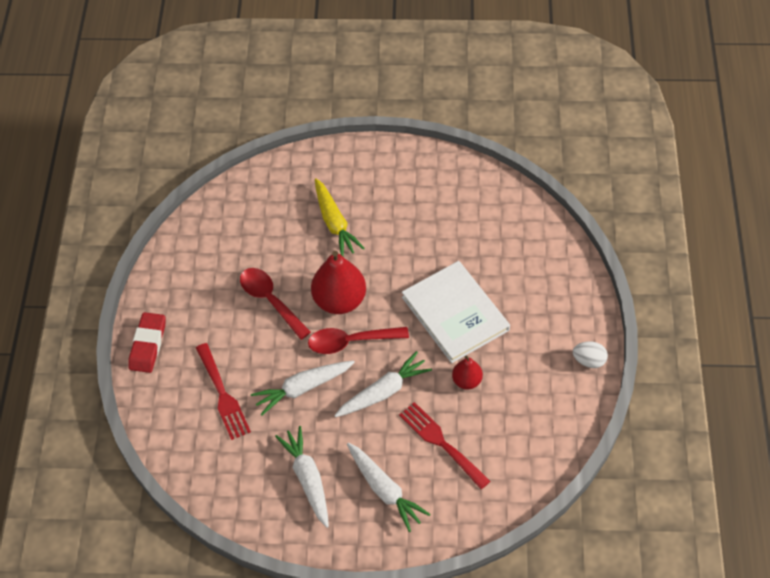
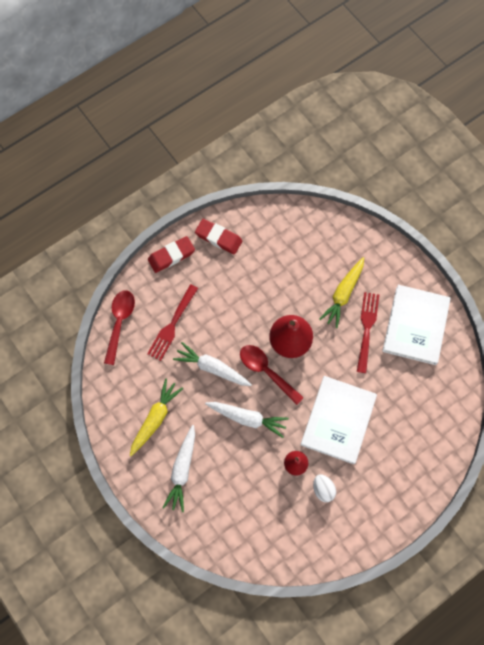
camera: 50 degrees right, 15 degrees up
(172, 289) = (218, 238): none -> red eraser
(270, 300) = (256, 300): red spoon -> red spoon (120, 322)
(307, 479) = (155, 418): white carrot -> yellow carrot
(420, 187) = (415, 325): none -> white book
(441, 443) = (239, 480): red fork -> red fork (367, 328)
(589, 361) = (372, 533): white egg -> white egg (323, 489)

